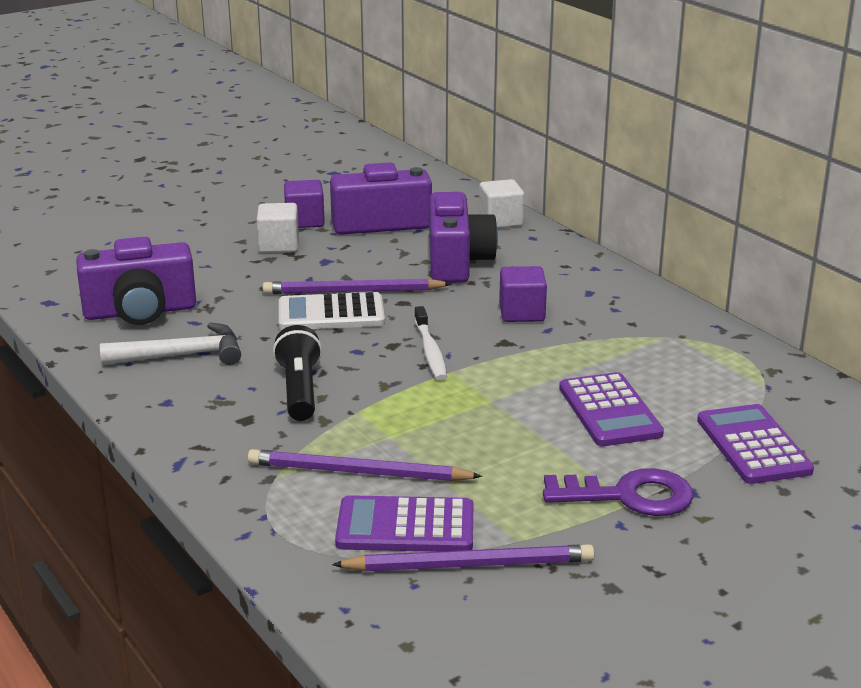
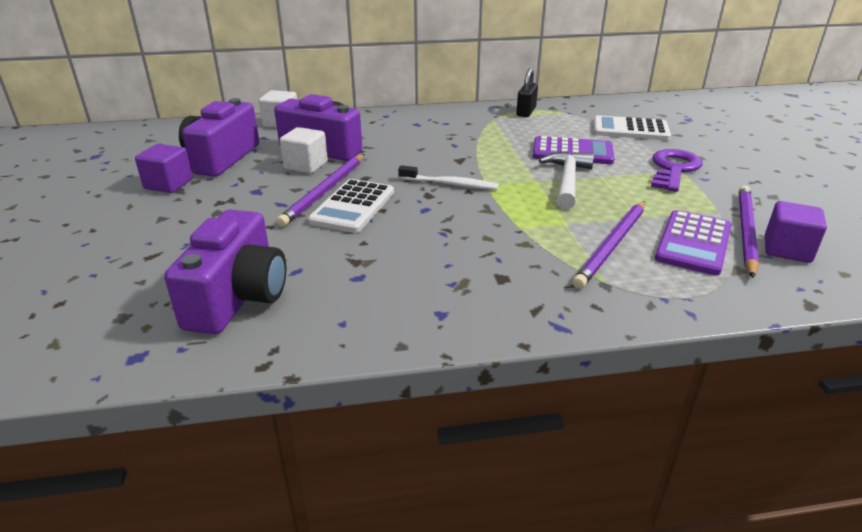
camera: 65 degrees left, 5 degrees up
(181, 355) = (356, 289): white hammer -> white hammer (567, 181)
(279, 245) = (198, 203): white cube -> white cube (306, 165)
(299, 390) = (470, 244): black flashlight -> none
(522, 313) = (424, 146): purple cube -> purple cube (787, 249)
(727, 354) = (526, 111): none -> black padlock
(753, 445) = (630, 129): purple calculator -> white calculator

